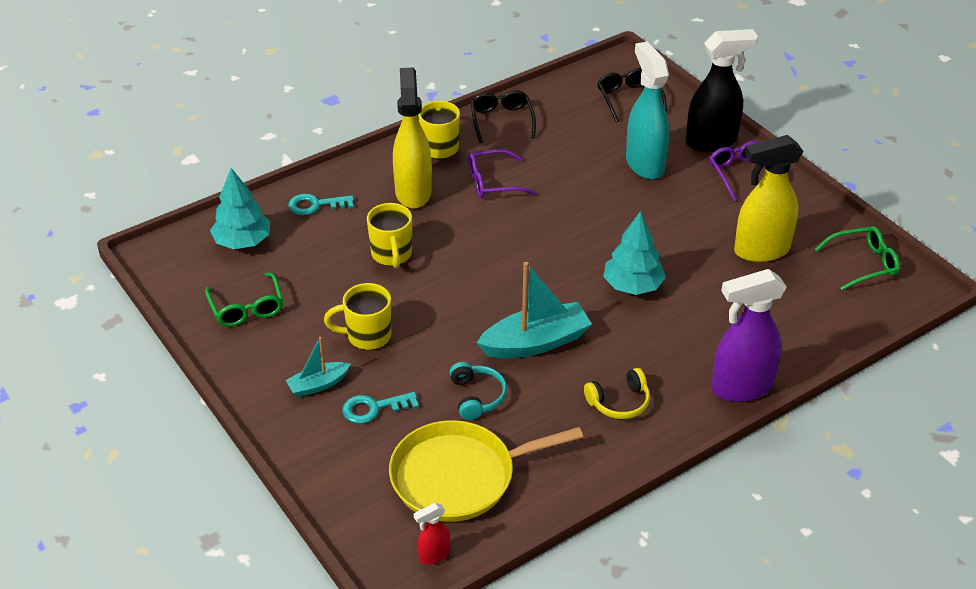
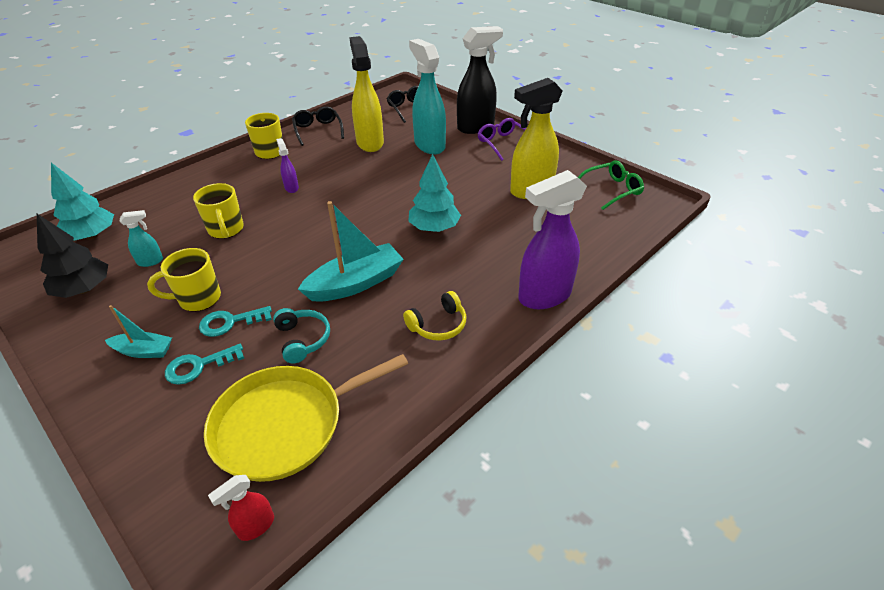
camera: 10 degrees left, 0 degrees up
(246, 307) = (84, 289): green glasses -> black tree
(312, 284) = (151, 261): none -> turquoise spray bottle
(315, 205) = (163, 201): turquoise key -> turquoise key (230, 322)
(318, 385) = (144, 351): turquoise boat -> turquoise boat turned 135 degrees counterclockwise
(413, 192) = (247, 183): yellow spray bottle -> yellow spray bottle (370, 143)
(467, 206) = (291, 188): none -> purple spray bottle
(493, 182) = (313, 169): purple glasses -> none

